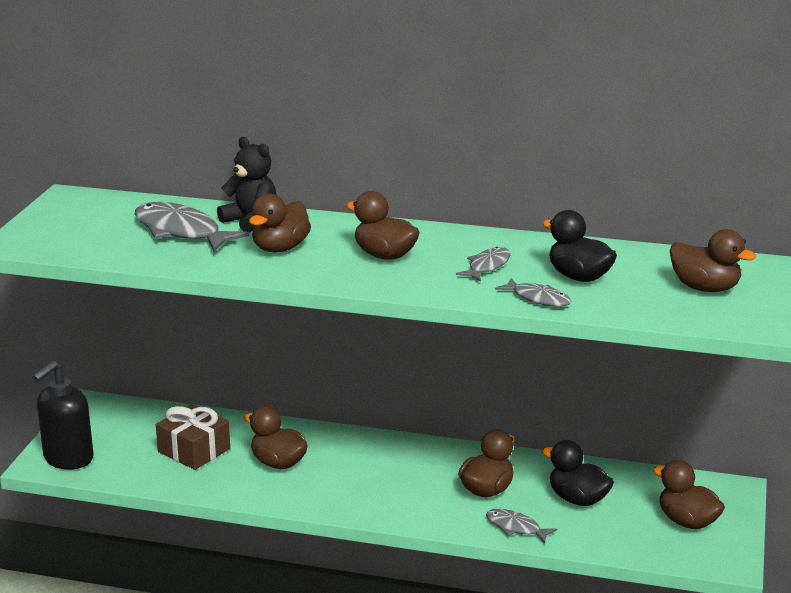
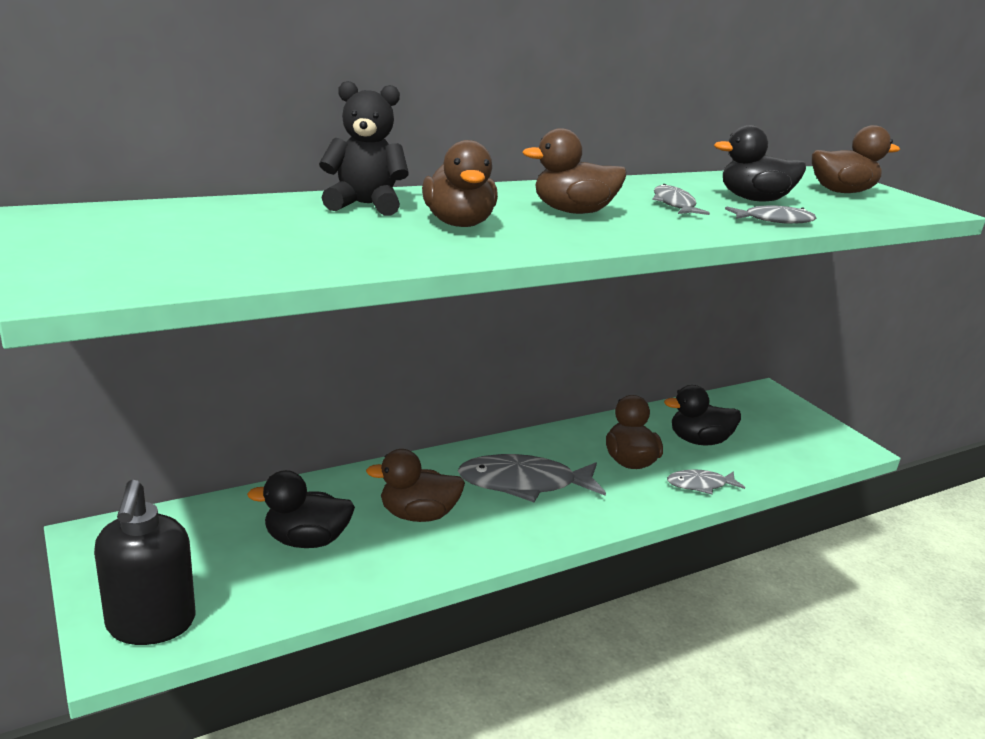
camera: 45 degrees left, 0 degrees up
(181, 231) = (303, 228): grey fish -> grey fish (524, 483)
(194, 450) = (306, 540): brown gift -> black duck
(687, 521) = (786, 428): brown duck -> none

